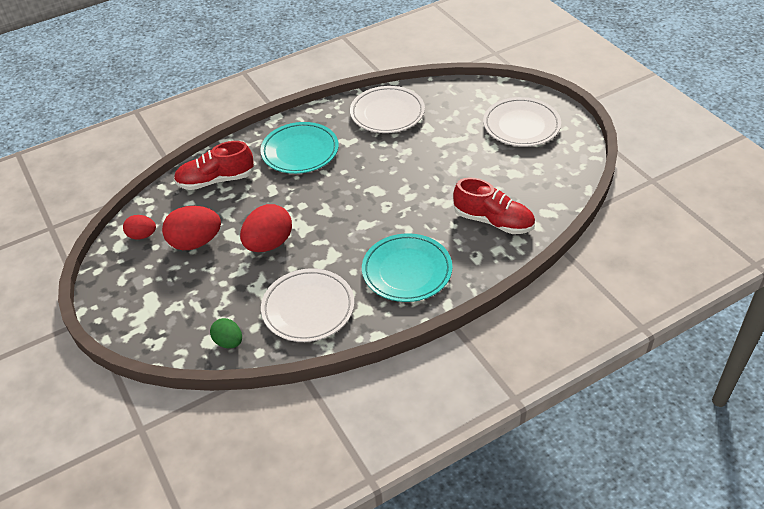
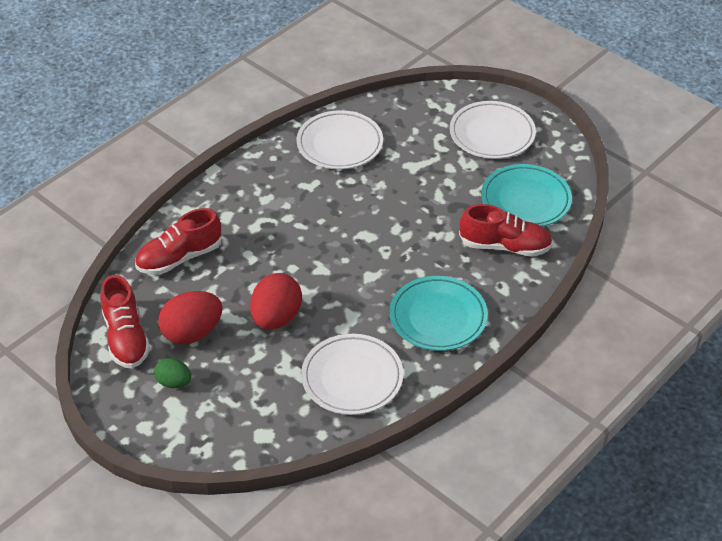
camera: 20 degrees left, 0 degrees up
(142, 235) = (126, 337): red egg -> red shoe
(229, 342) = (284, 431): green egg -> green egg (174, 382)
(300, 151) = (261, 206): turquoise plate -> turquoise plate (525, 200)

